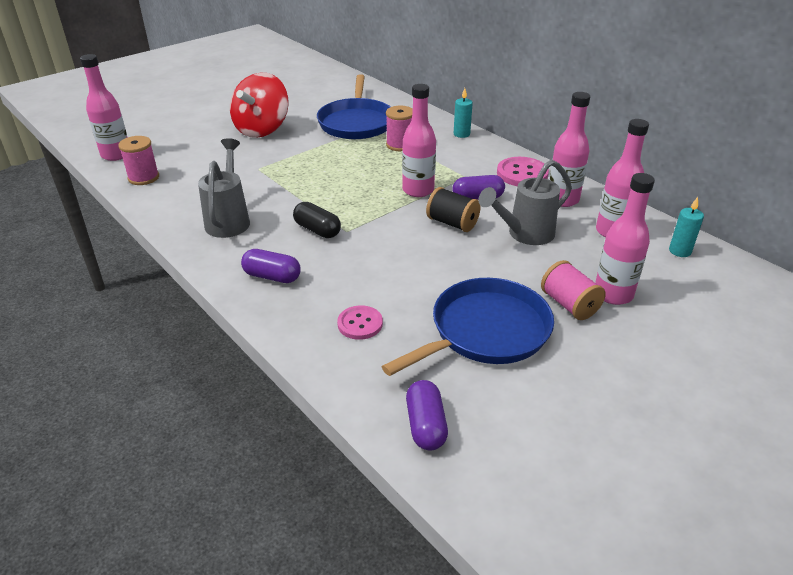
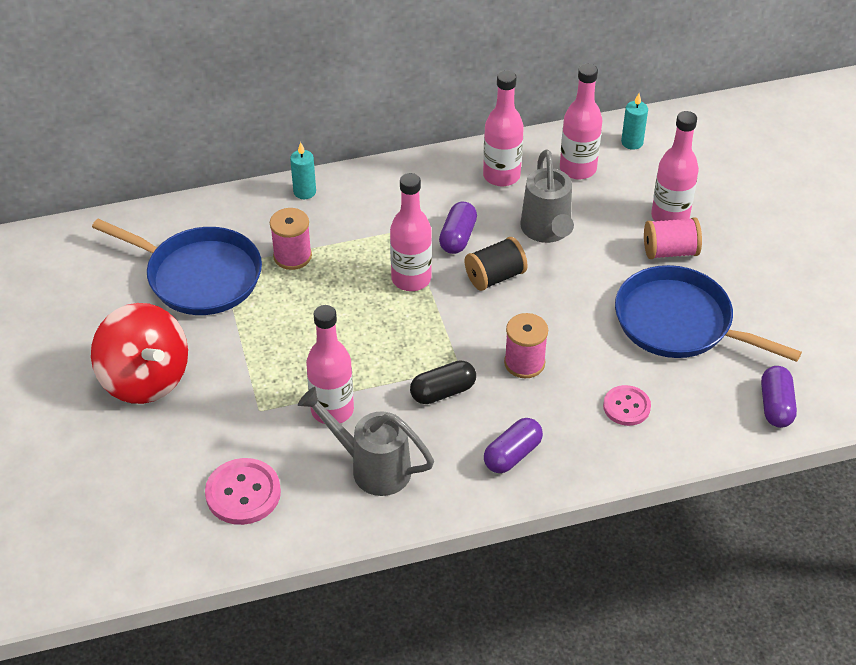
camera: 65 degrees left, 10 degrees up
(116, 155) = (105, 562): pink bottle -> pink bottle (332, 410)
(143, 178) = (202, 538): pink spool -> pink spool (524, 363)
(426, 425) = (776, 406): purple capsule -> purple capsule turned 75 degrees clockwise
(485, 331) = (679, 322): blue pan -> blue pan turned 45 degrees counterclockwise
(522, 174) = (431, 182): pink button -> pink button (243, 493)

